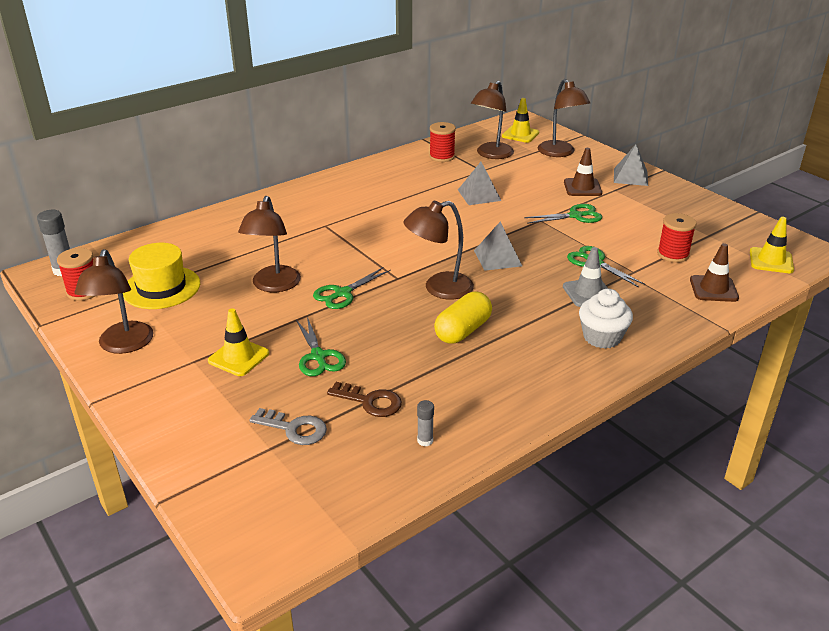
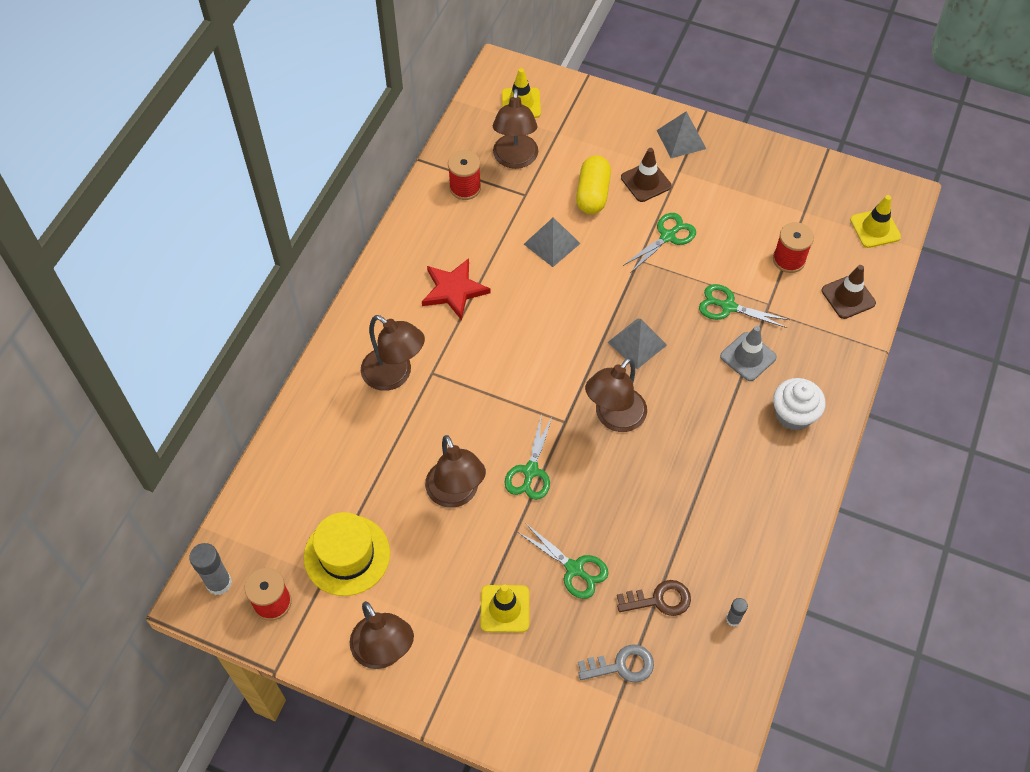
camera: 30 degrees left, 25 degrees up
(384, 195) = (454, 290): none -> red star
(463, 331) = (674, 467): yellow capsule -> yellow capsule (592, 194)
(560, 153) = (585, 123): brown lamp -> brown lamp (394, 375)

